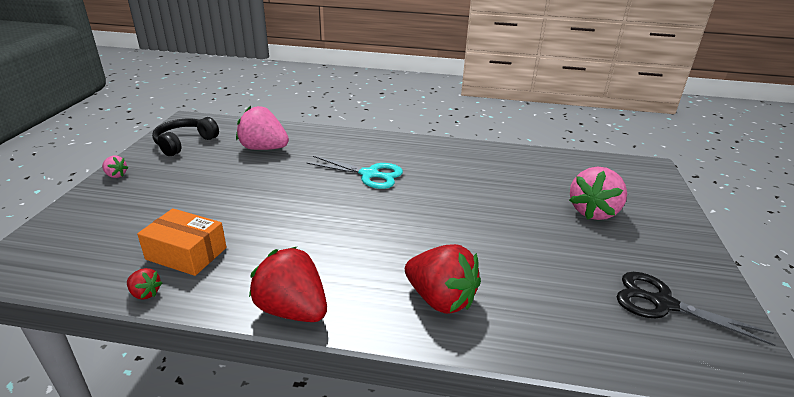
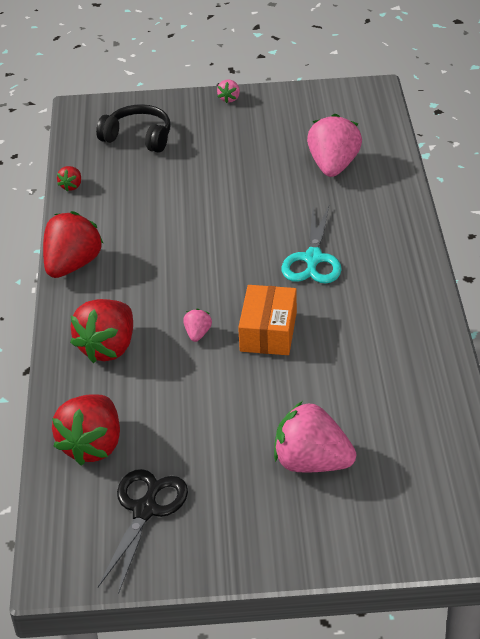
camera: 80 degrees right, 10 degrees up
(184, 143) = (315, 110): black headphones -> black headphones (138, 137)
(186, 253) = (125, 186): orange box -> orange box (268, 331)
(438, 241) = (197, 334): none -> pink strawberry
(583, 329) = (92, 445): none -> red strawberry

